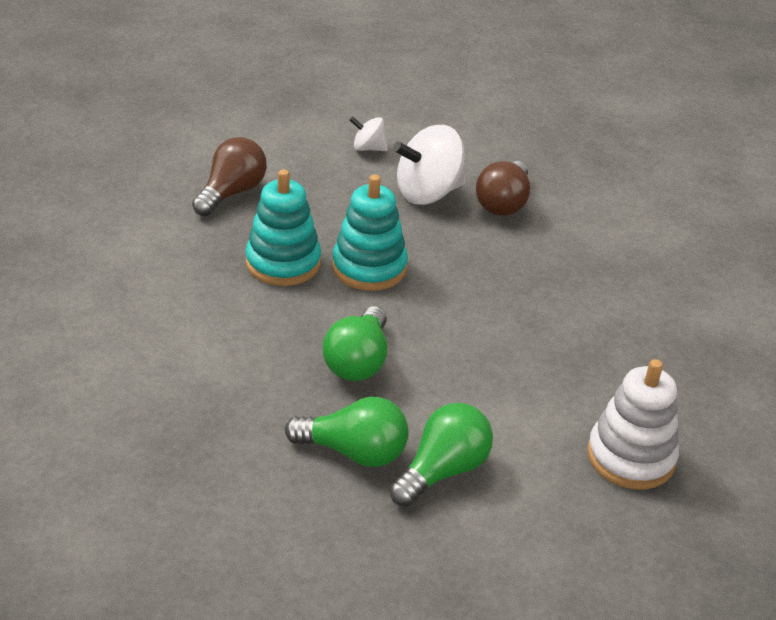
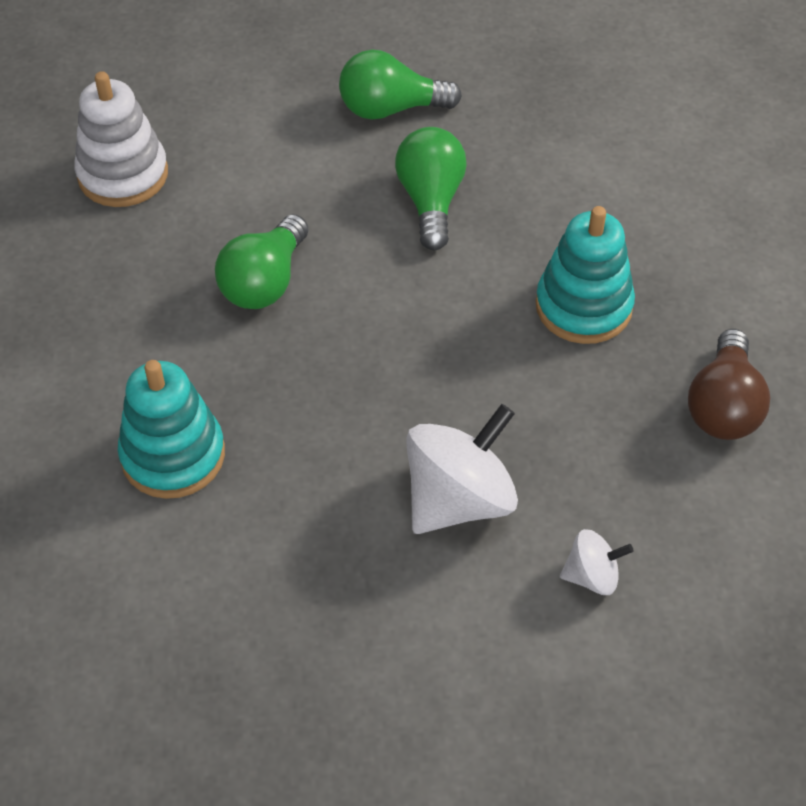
camera: 165 degrees right, 15 degrees up
(369, 268) = (478, 332): turquoise stacking toy -> turquoise stacking toy (173, 455)
(442, 471) = (302, 113): green light bulb -> green light bulb (265, 282)
(503, 203) = (343, 515): brown light bulb -> none

